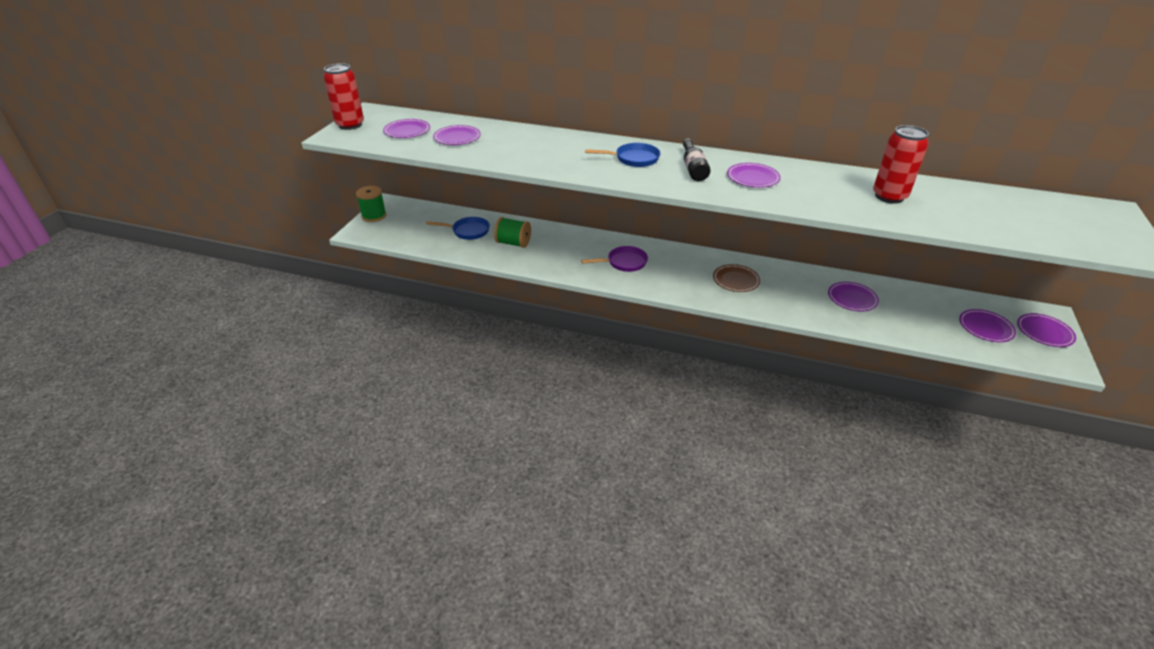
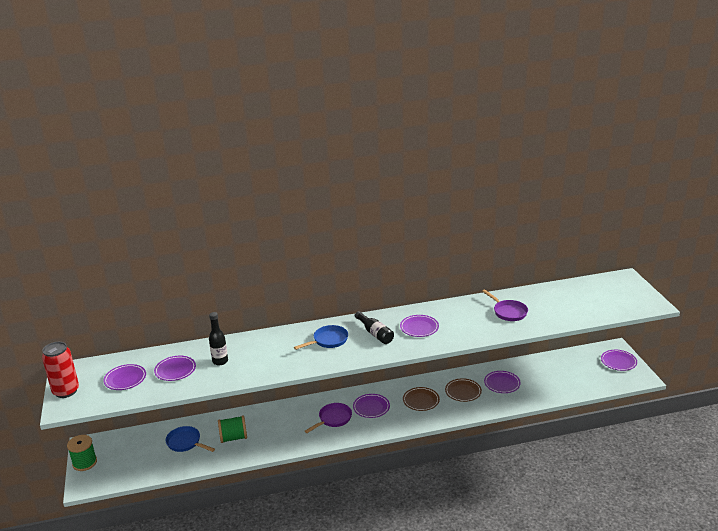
camera: 30 degrees left, 10 degrees down
(468, 231) = (185, 443): blue pan -> blue pan turned 120 degrees counterclockwise
(505, 143) = (220, 361): none -> black bottle
(794, 289) = (463, 391): none -> brown plate
(889, 196) = (508, 312): red can -> purple pan
(985, 328) = (587, 372): purple plate -> purple plate (371, 407)

